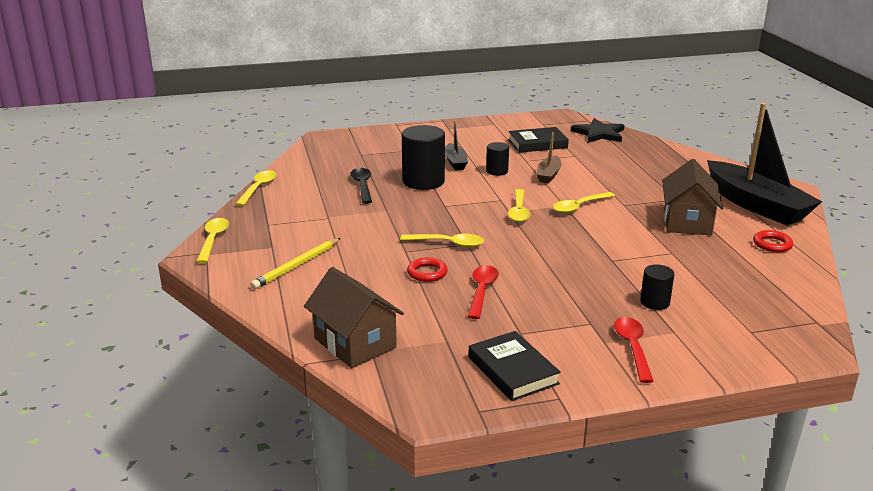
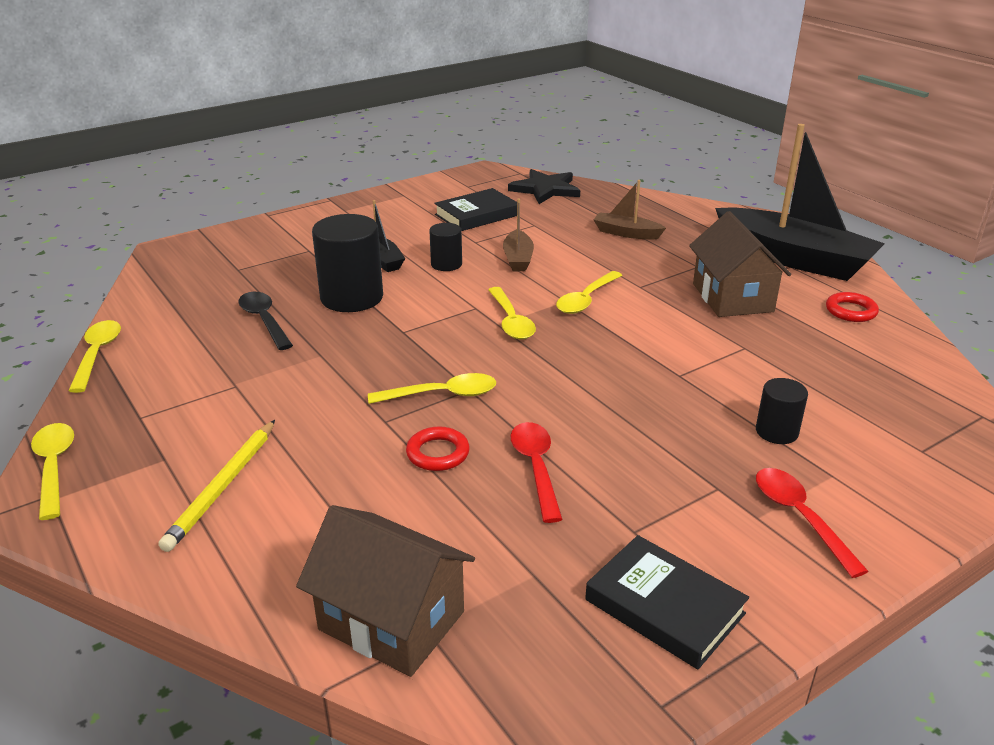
camera: 20 degrees left, 5 degrees up
(639, 170) = (626, 233): none -> brown boat

